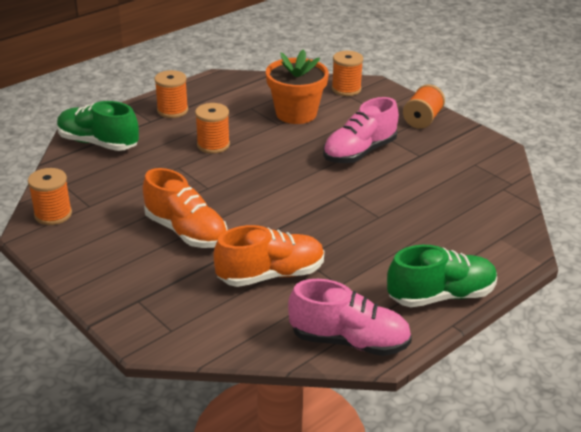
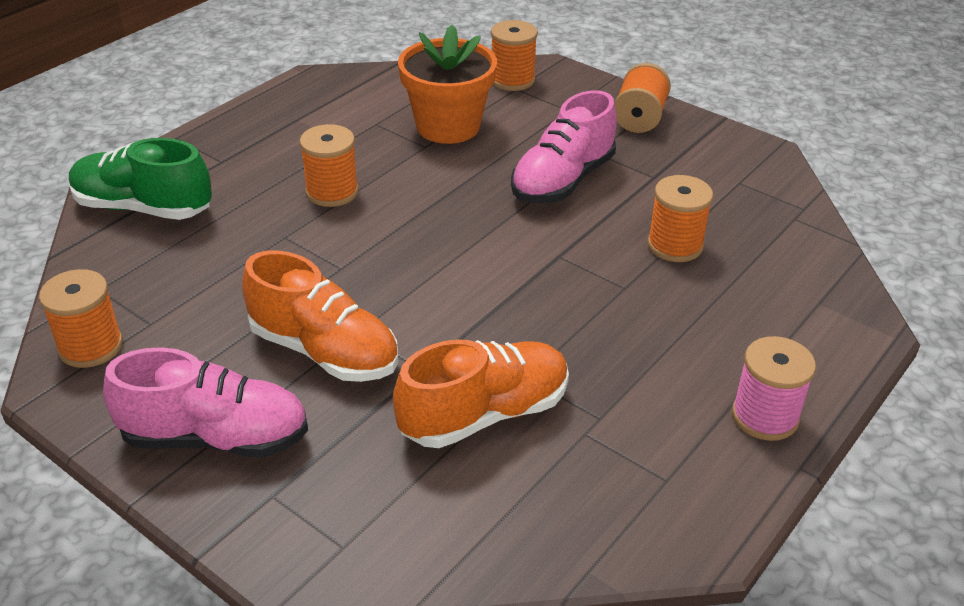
camera: 10 degrees left, 5 degrees up
(172, 110) = (253, 139): orange spool -> orange spool (675, 245)
(349, 341) = (647, 523): pink shoe -> pink shoe (215, 437)
(441, 296) = (765, 416): green shoe -> pink spool

